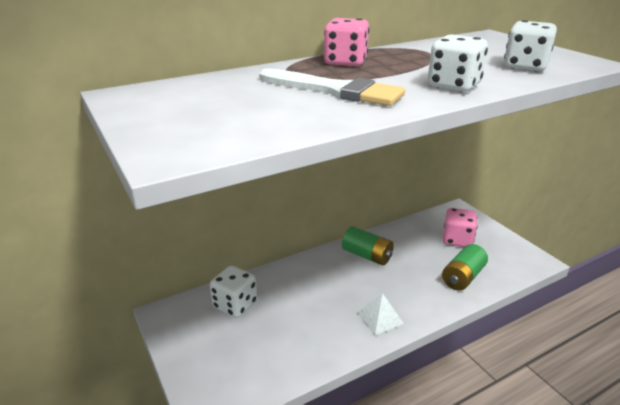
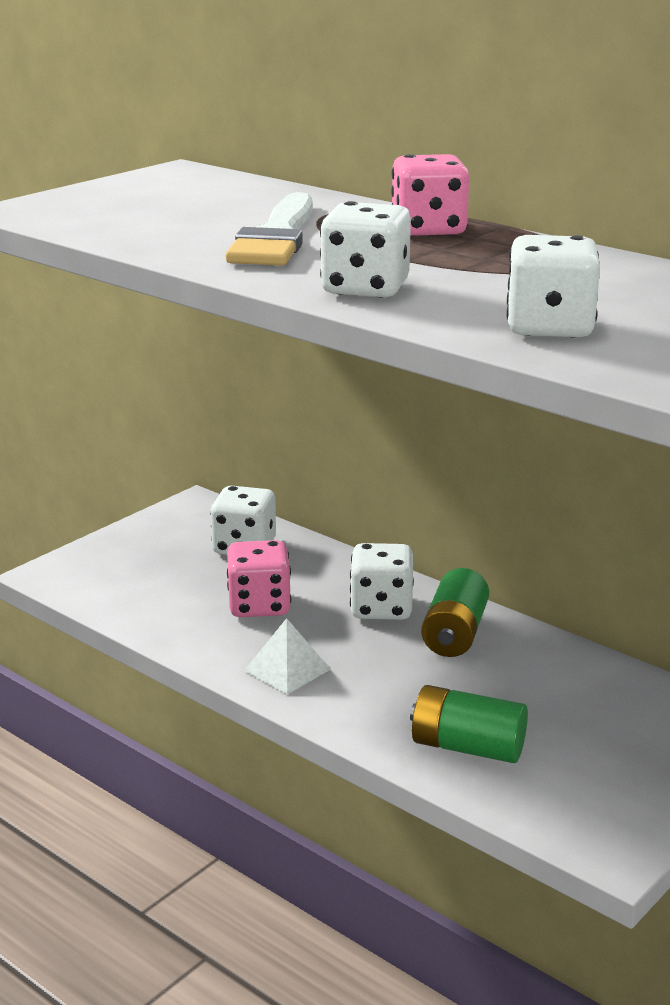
camera: 70 degrees right, 5 degrees down
(332, 271) = (381, 608): none -> white dice
(457, 240) = (602, 732): pink dice -> pink dice (259, 605)

